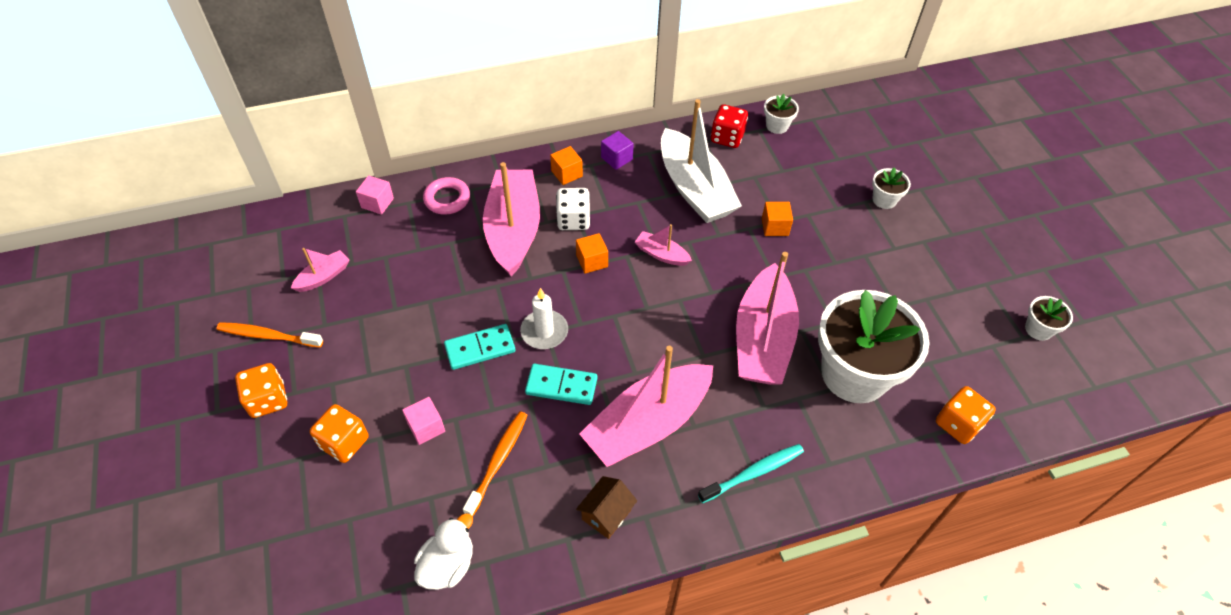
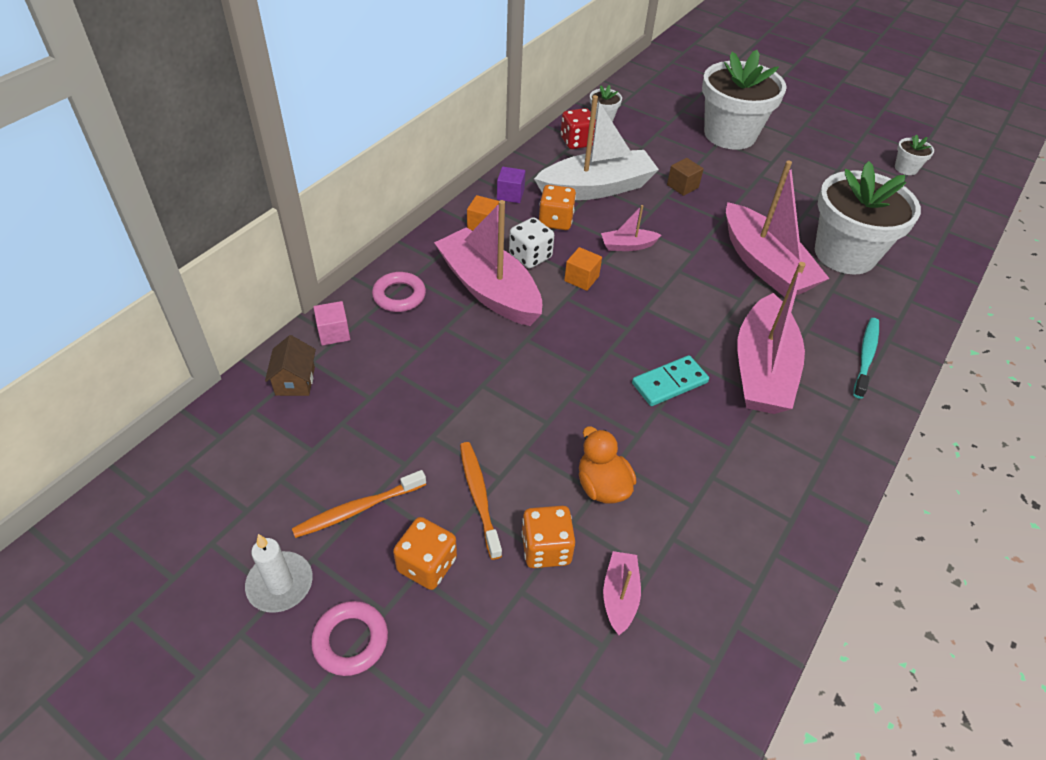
camera: 40 degrees left, 5 degrees down
(183, 414) = (350, 640): none -> pink ring
(323, 277) = (354, 424): pink boat -> pink boat (619, 596)
(426, 427) = (602, 486): pink cube -> orange duck
(448, 564) = (750, 578): white duck -> none
(480, 348) = (571, 395): turquoise domino -> none
(498, 461) = (691, 471): orange toothbrush -> orange toothbrush (479, 497)
(544, 331) = (607, 351): white candle -> white candle (280, 584)
(606, 514) = (812, 452): brown house -> brown house (295, 381)
(694, 189) = (596, 188): white boat -> white boat turned 45 degrees counterclockwise
(775, 227) = (682, 186): orange cube -> brown cube
(884, 200) = (730, 134): white flower pot -> white flower pot, size x2.40
(958, 424) = (934, 249): orange dice -> orange dice (555, 221)

